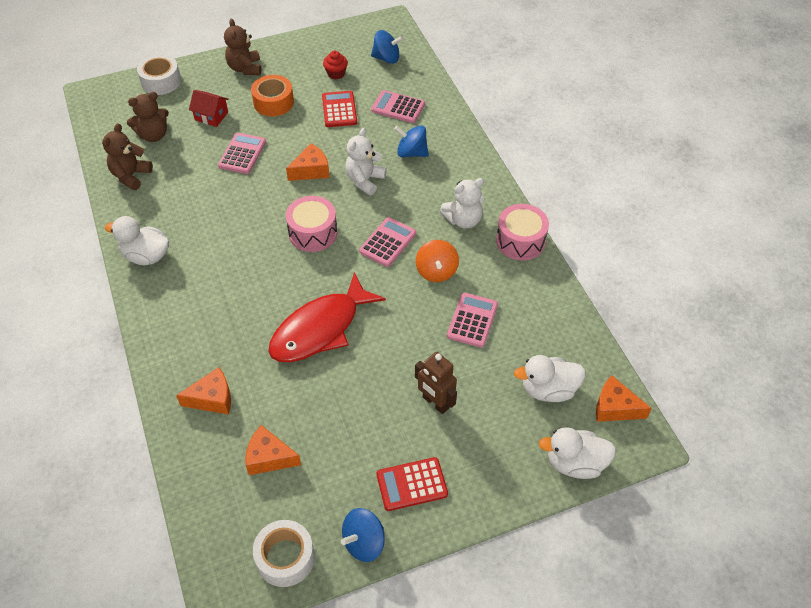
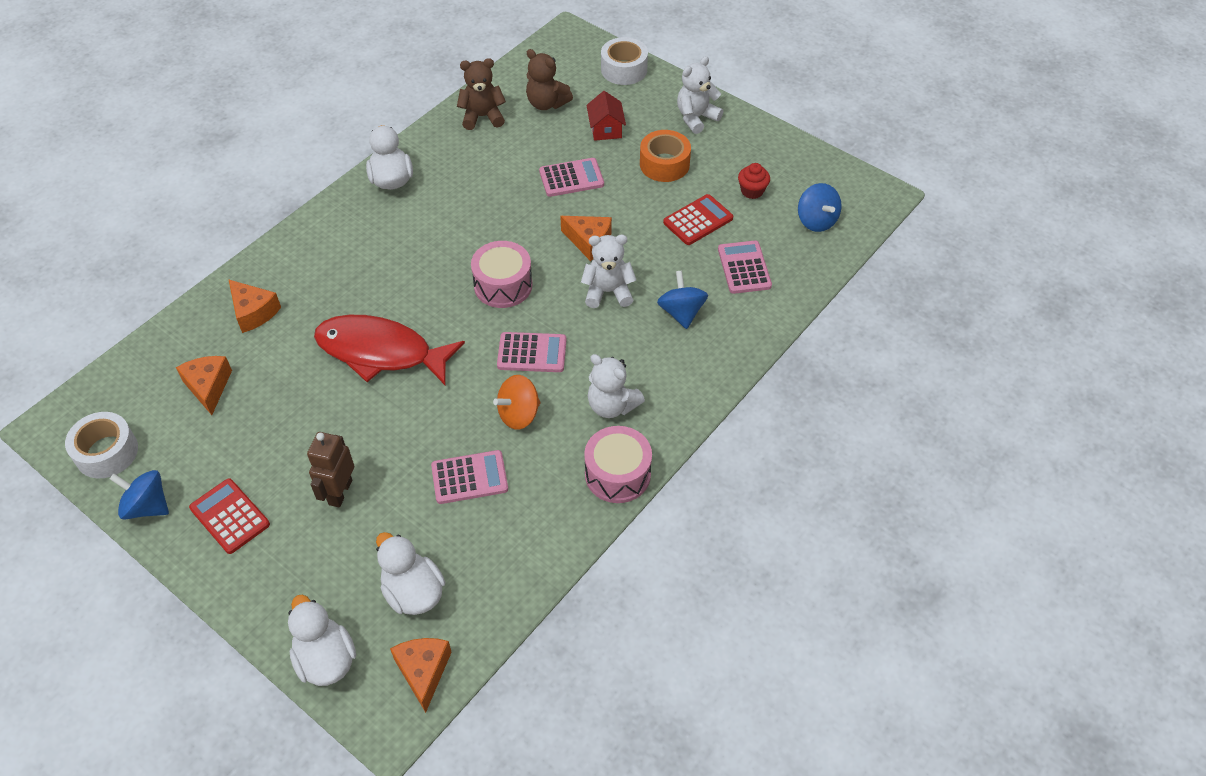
camera: 60 degrees right, 0 degrees up
(245, 68) = (696, 118): brown teddy bear -> white teddy bear

